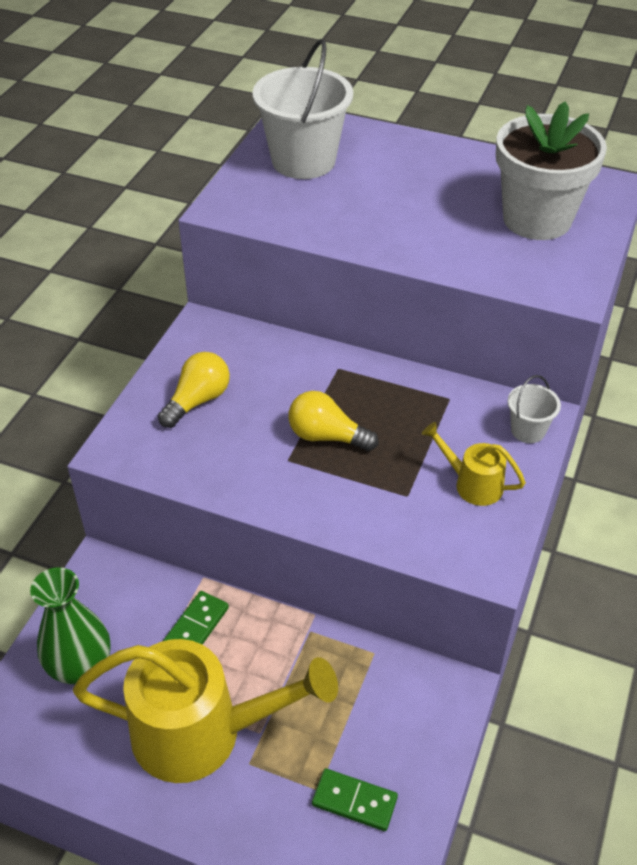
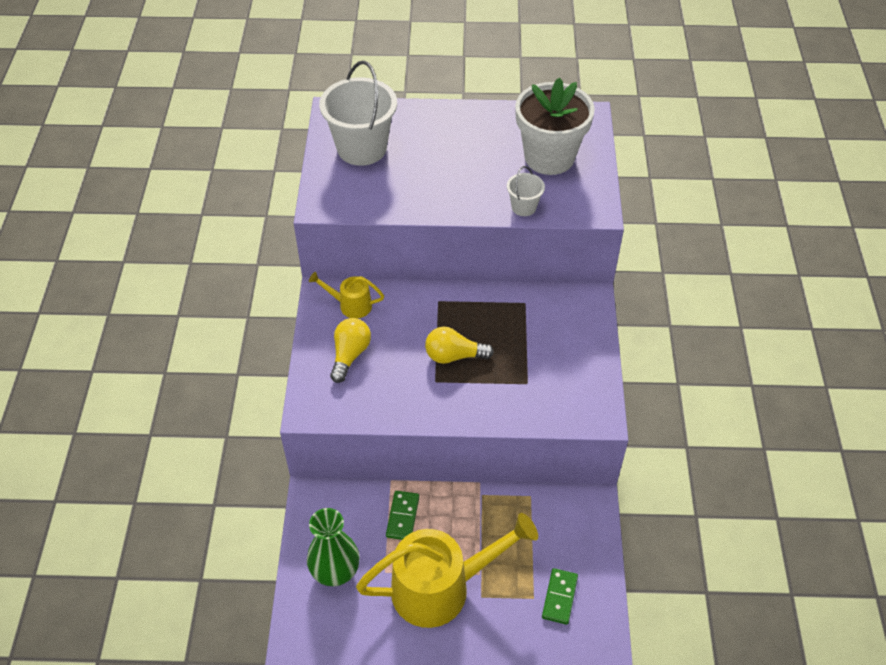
camera: 20 degrees left, 5 degrees up
(354, 801) = (559, 597): green domino -> green domino turned 75 degrees counterclockwise
(471, 484) = (565, 362): yellow watering can -> yellow watering can (350, 305)
(528, 430) = (586, 312): white bucket -> white bucket (523, 207)

